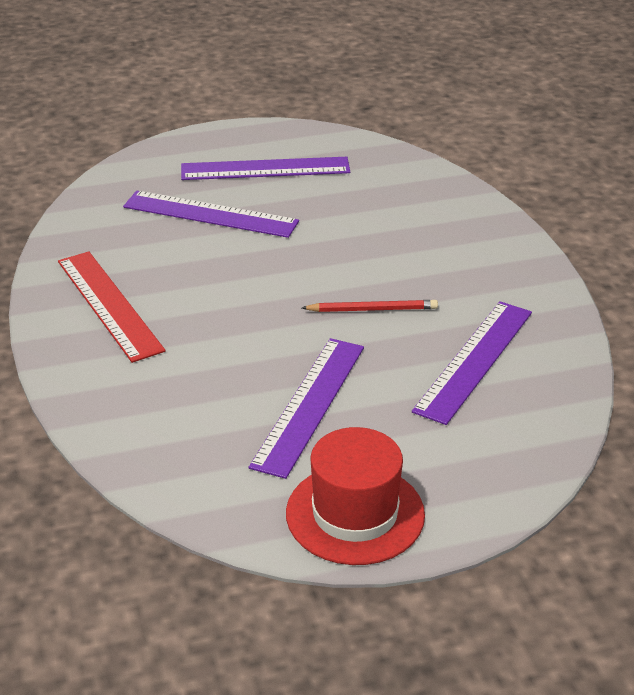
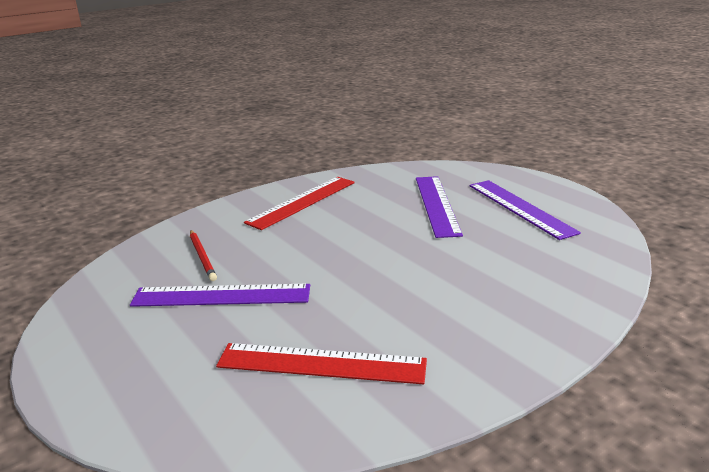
camera: 70 degrees right, 10 degrees down
(355, 514) = (90, 346): red hat -> none
(372, 309) = (365, 294): red pencil -> red pencil (202, 257)
(474, 360) = (321, 364): purple ruler -> red ruler

